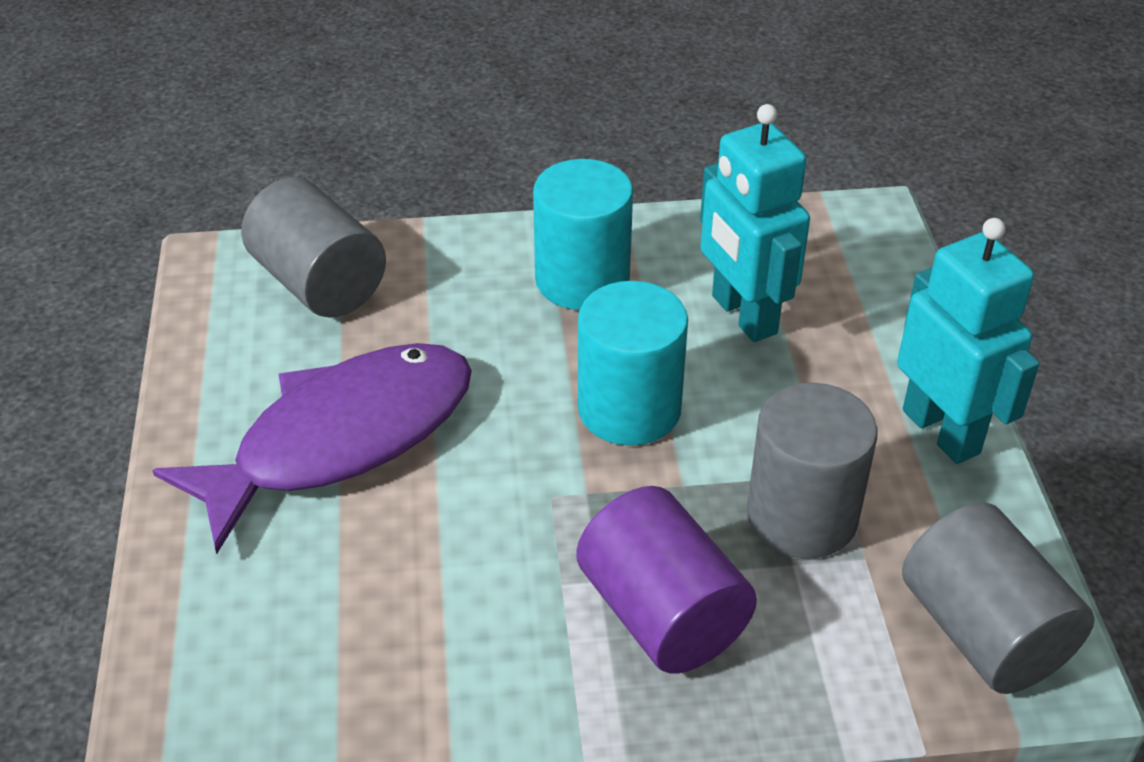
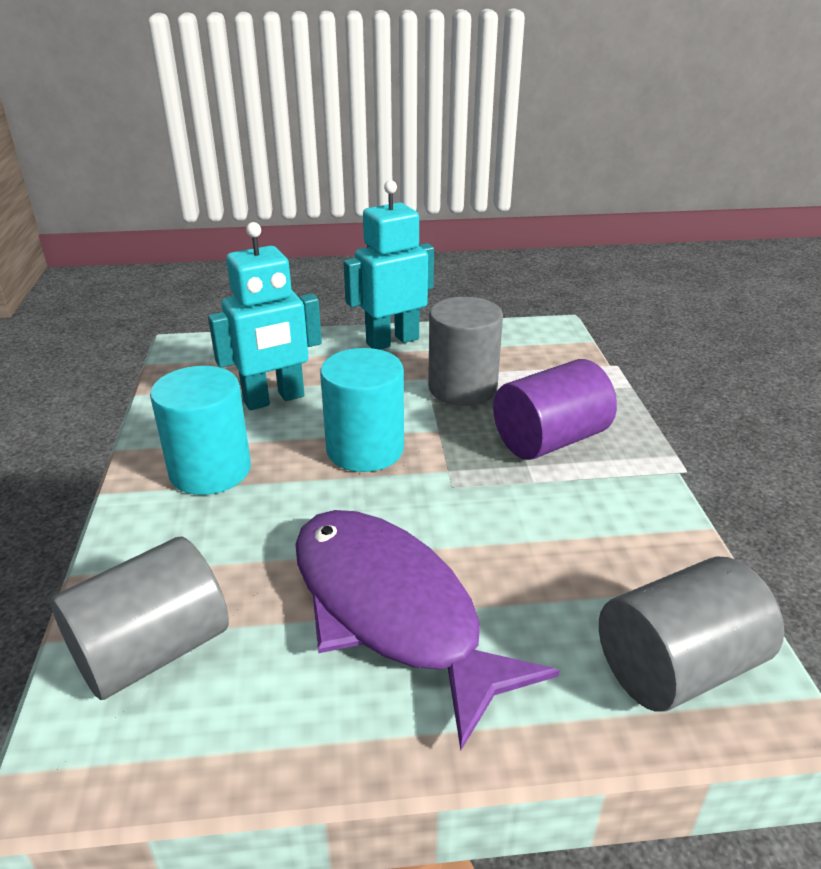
camera: 90 degrees left, 10 degrees down
(983, 632) = (536, 343): grey cylinder -> grey cylinder (677, 667)

